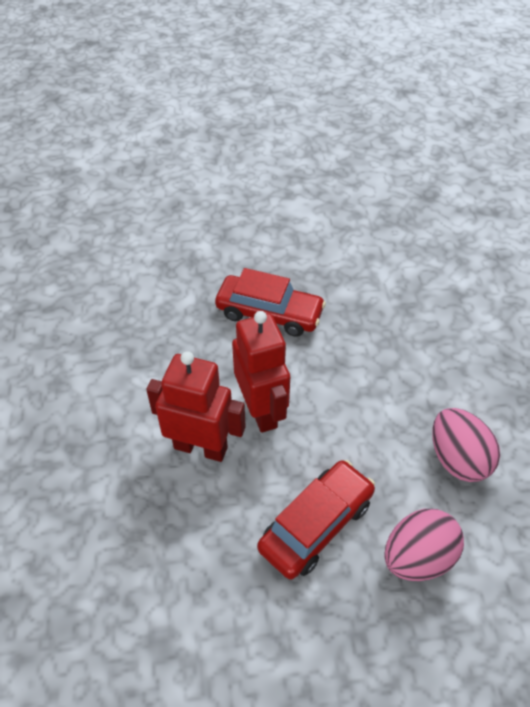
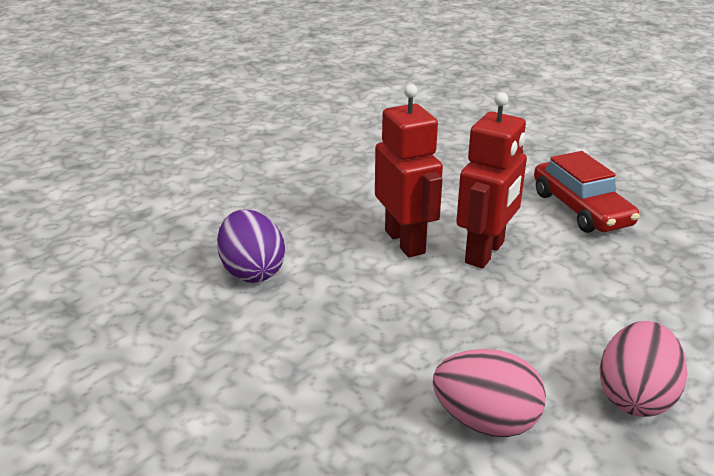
camera: 50 degrees right, 20 degrees down
(133, 584) = (252, 271): none -> purple egg
(316, 525) = (426, 337): red car -> none

